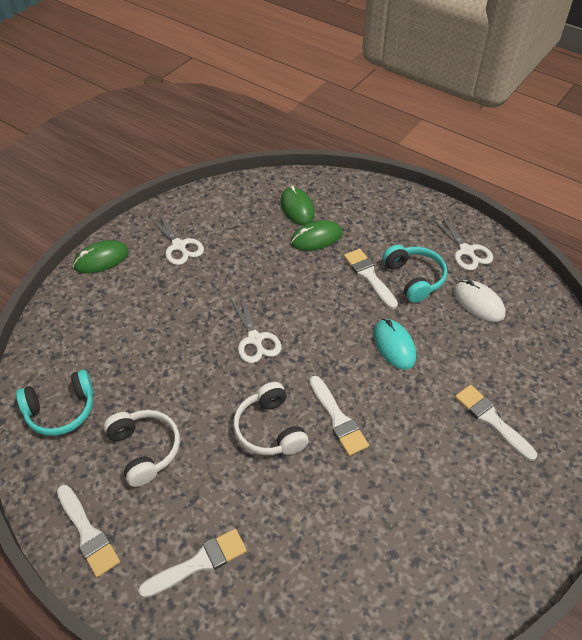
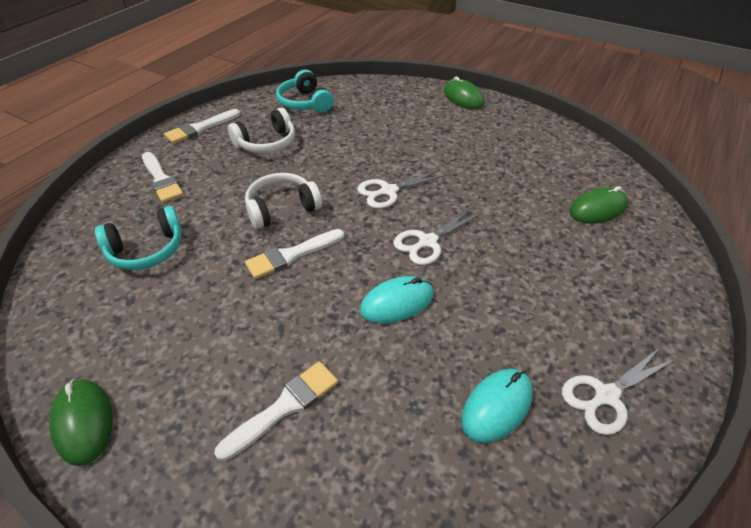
camera: 85 degrees right, 5 degrees down
(179, 246) = (497, 134): white scissors -> white scissors (427, 242)
(316, 238) = (553, 227): green mouse -> green mouse (83, 422)
(369, 276) = (507, 277): white brush -> none
(414, 278) = (520, 325): turquoise headphones -> turquoise headphones (147, 250)
(478, 303) = (496, 406): white mouse -> turquoise mouse

